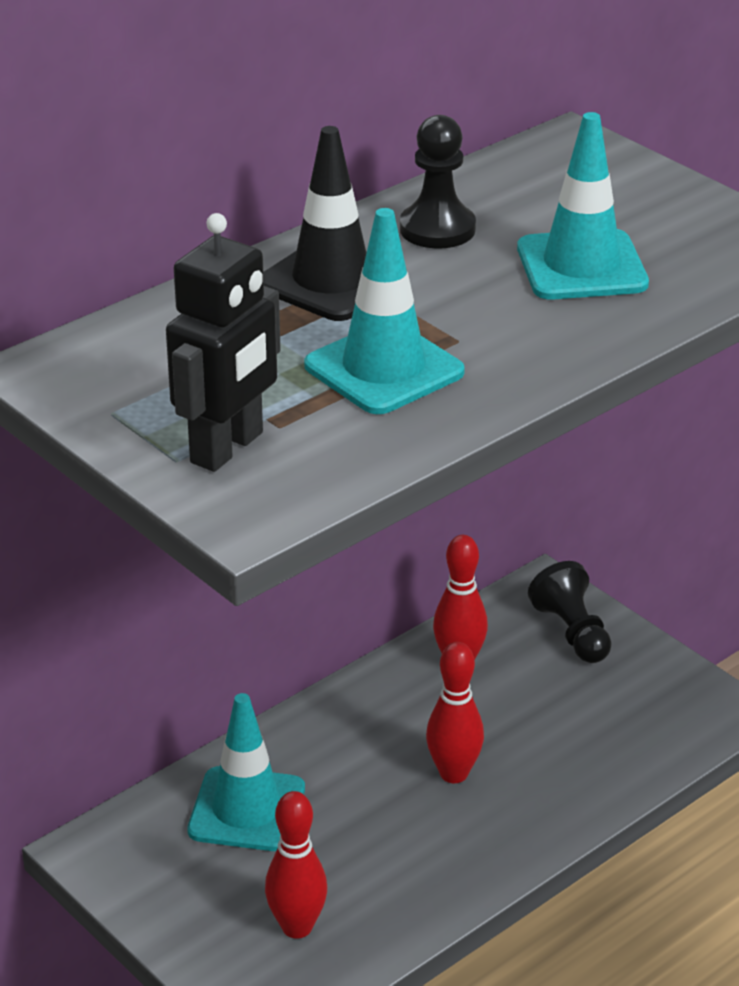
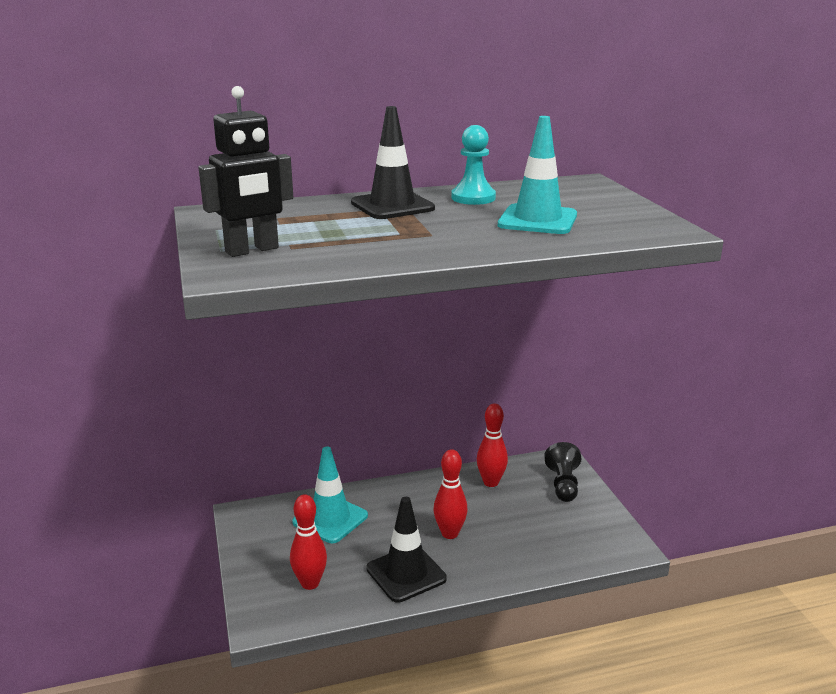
camera: 25 degrees right, 10 degrees down
(384, 369) = (376, 237): turquoise traffic cone -> none
(432, 861) = (406, 574): none -> black traffic cone
(437, 229) = (473, 198): black pawn -> turquoise pawn

